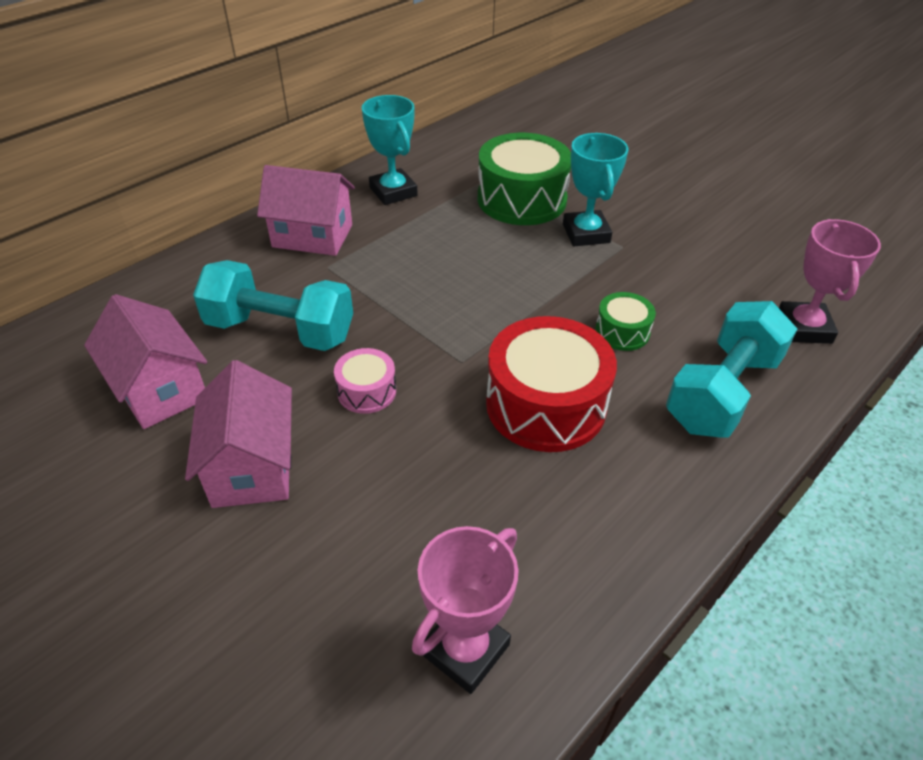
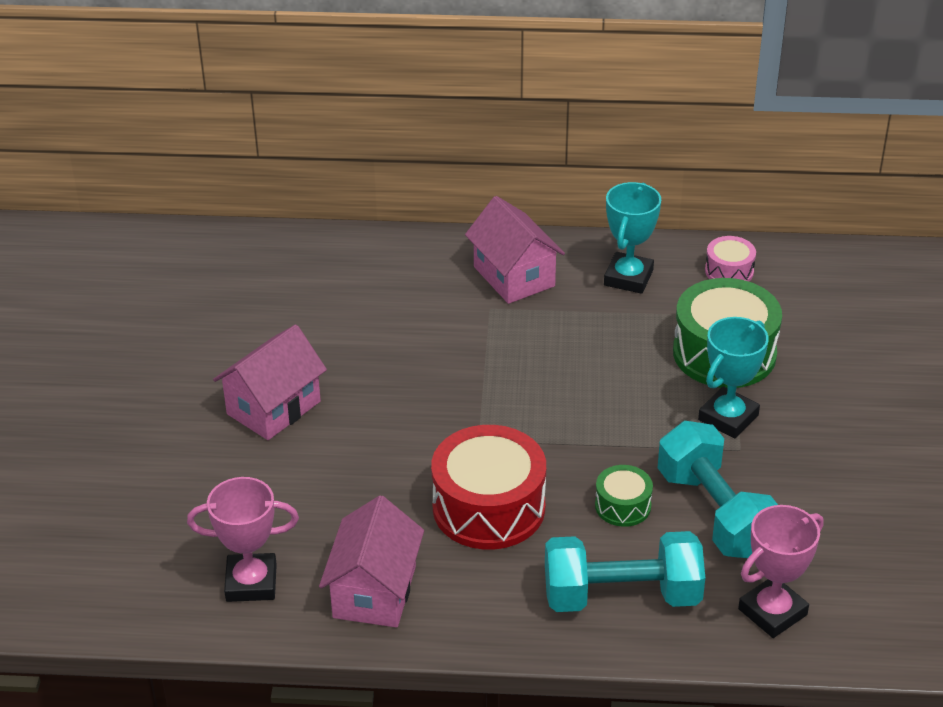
camera: 50 degrees right, 5 degrees down
(160, 389) = (283, 323): pink house -> pink house (374, 592)
(280, 330) = (398, 334): turquoise dumbbell -> turquoise dumbbell (715, 513)
(367, 391) = (393, 413): pink drum -> pink drum (729, 271)

